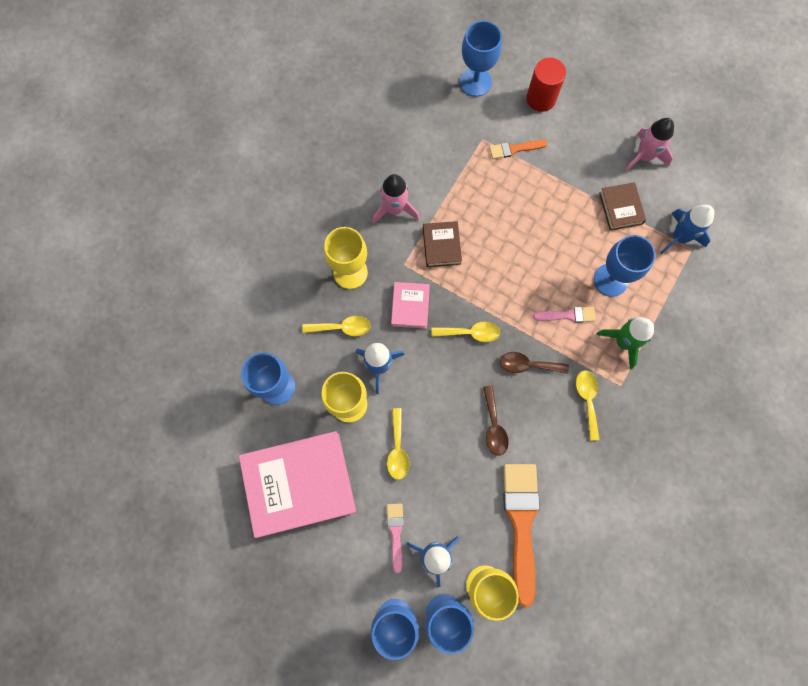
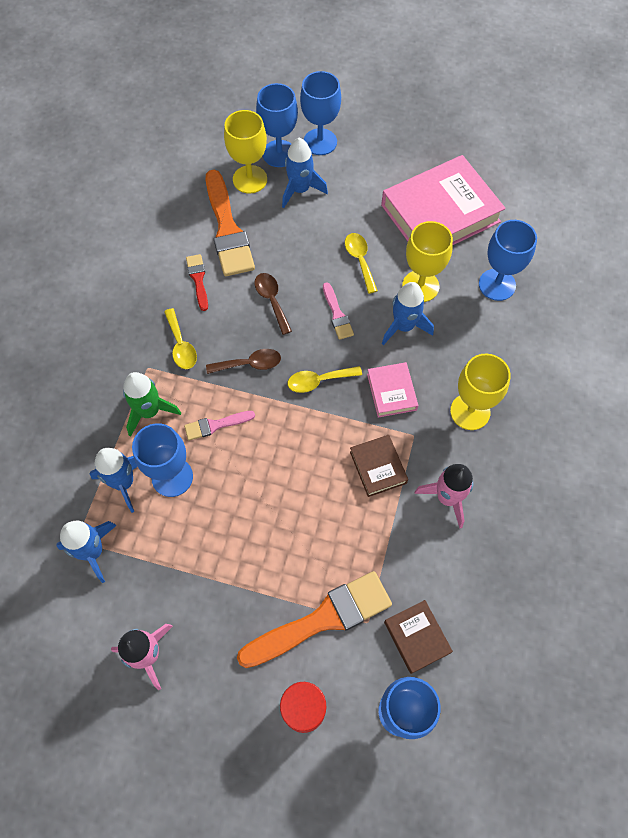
camera: 165 degrees right, 10 degrees down
(342, 327) = (456, 353): yellow spoon -> none
(395, 532) = (340, 198): pink brush -> pink brush (337, 314)
(514, 149) = (322, 619): orange brush -> orange brush, size x2.05
(560, 469) = (198, 279): none -> red brush
(620, 208) = (171, 571): brown book -> brown book (417, 637)
(651, 285) = (124, 482): none -> blue rocket

